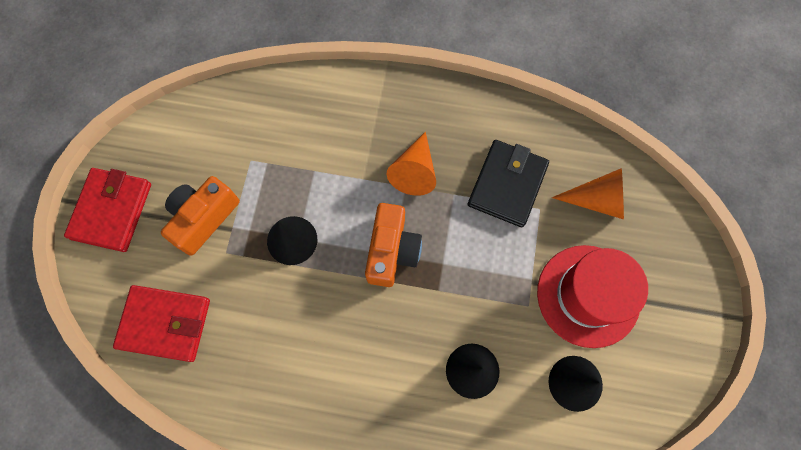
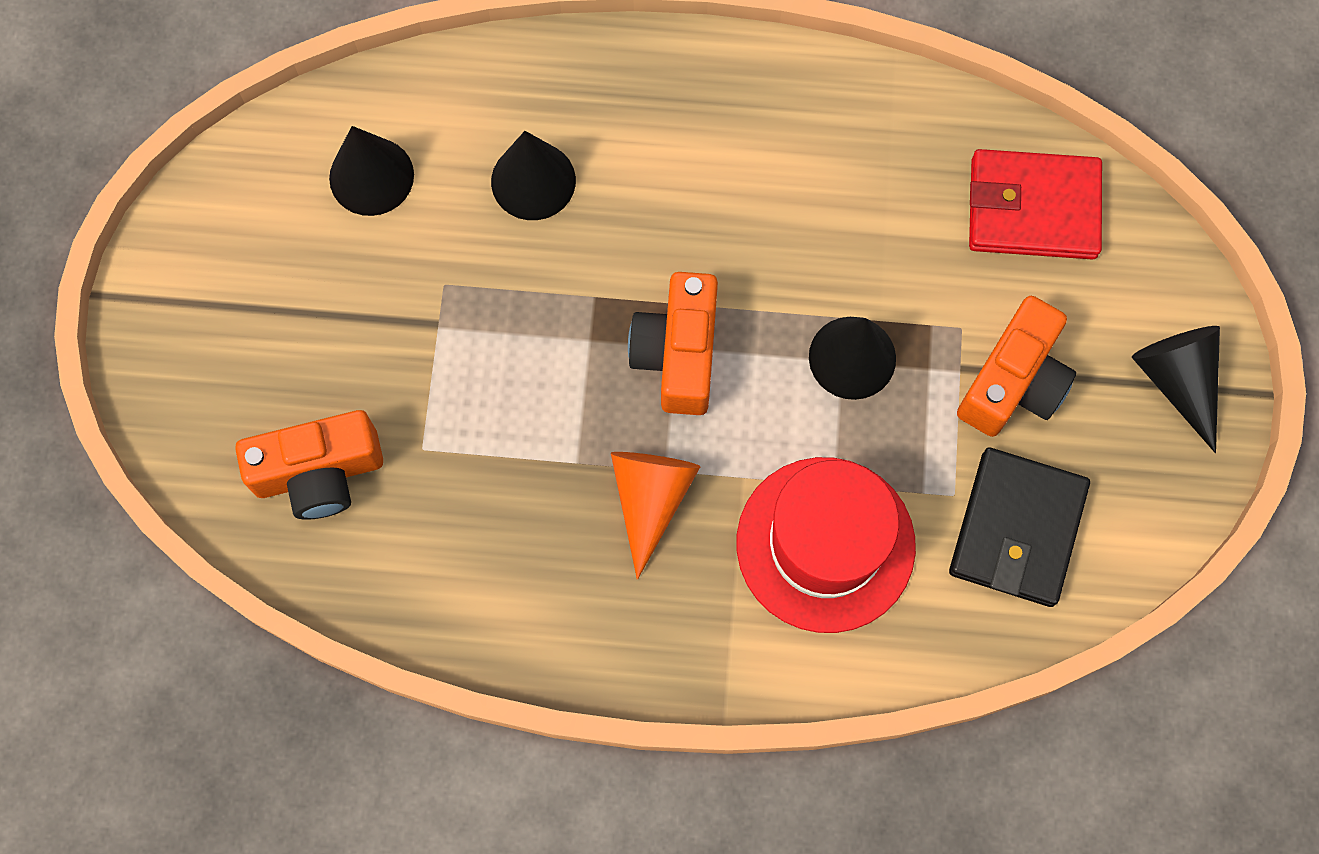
camera: 175 degrees right, 0 degrees up
(111, 211) = (1177, 381): red wallet -> black cone
(507, 185) = (481, 488): black wallet -> black wallet (1017, 529)
(588, 295) = (344, 308): red hat -> red hat (825, 544)
(597, 200) = (319, 473): orange cone -> orange camera

